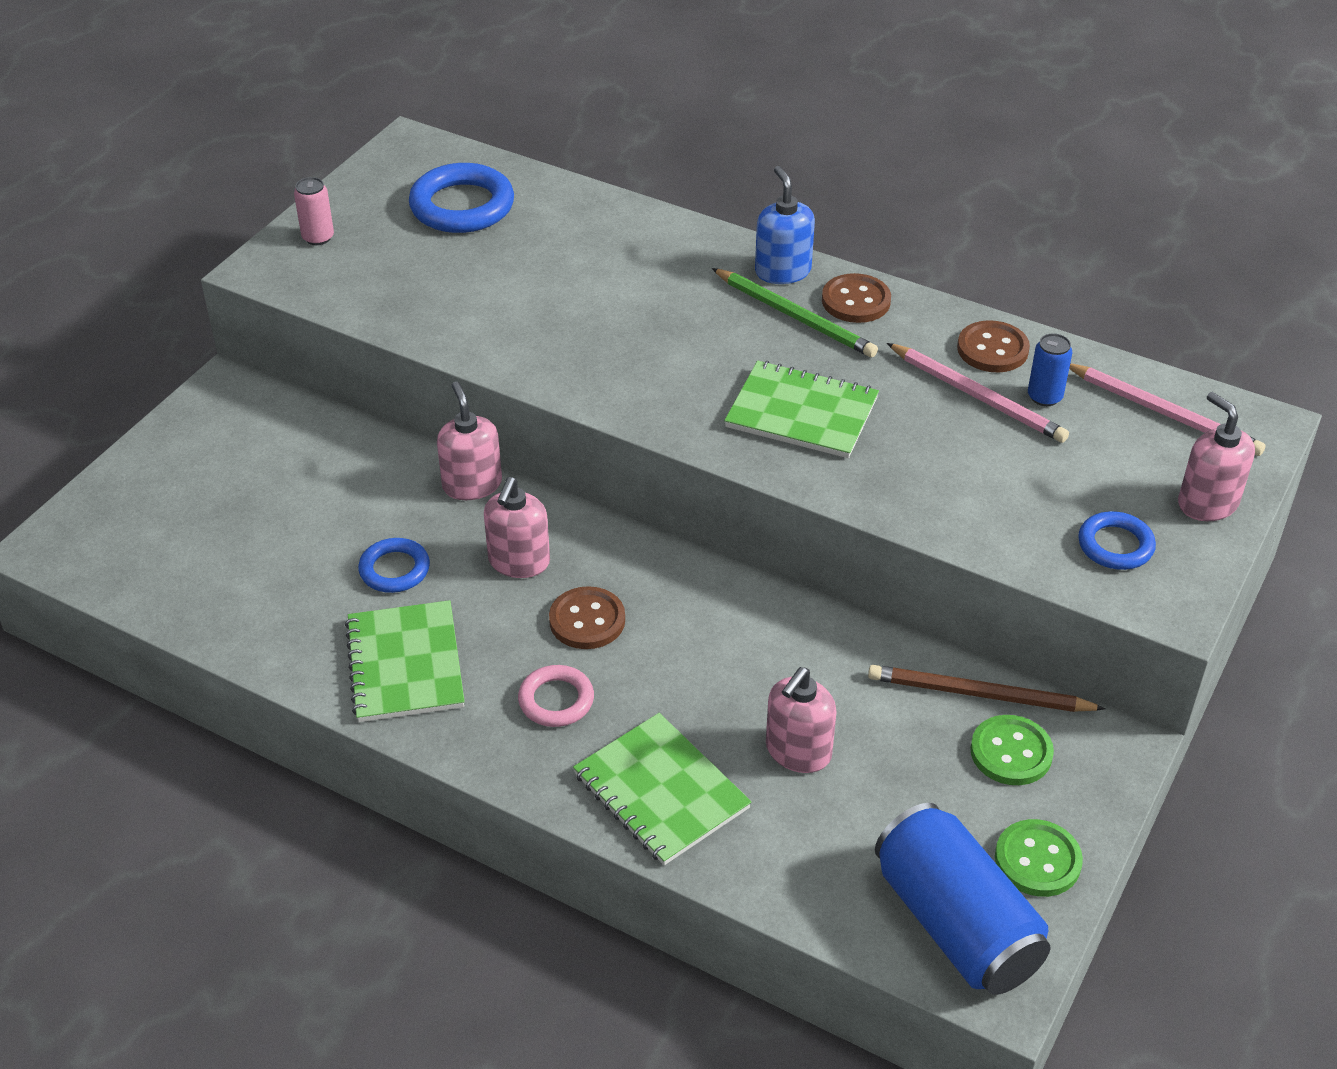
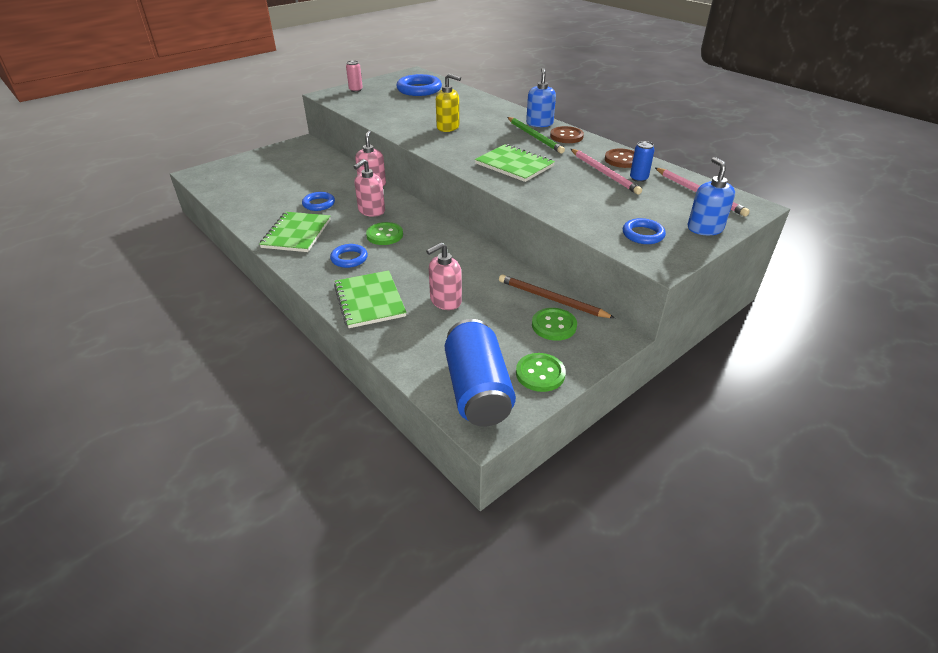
camera: 20 degrees right, 5 degrees down
(556, 700) = (349, 258): pink ring -> blue ring
(587, 620) = (384, 235): brown button -> green button
(605, 325) = (448, 127): none -> yellow soap dispenser
(1207, 503) = (704, 228): pink soap dispenser -> blue soap dispenser

